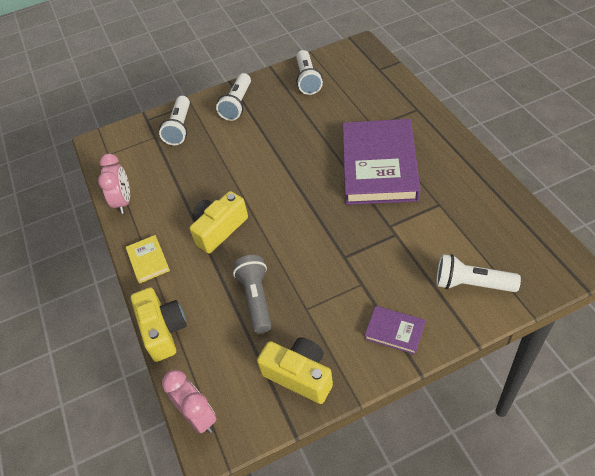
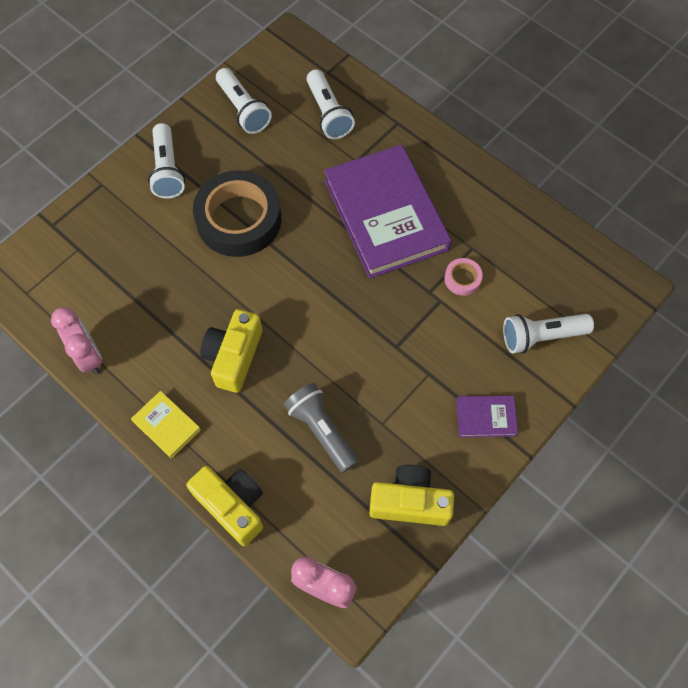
camera: 30 degrees left, 15 degrees up
(180, 128) = (106, 226): white flashlight -> white flashlight (328, 113)
(269, 144) = (239, 219): none -> black tape
(421, 224) = (462, 279): none -> pink tape

